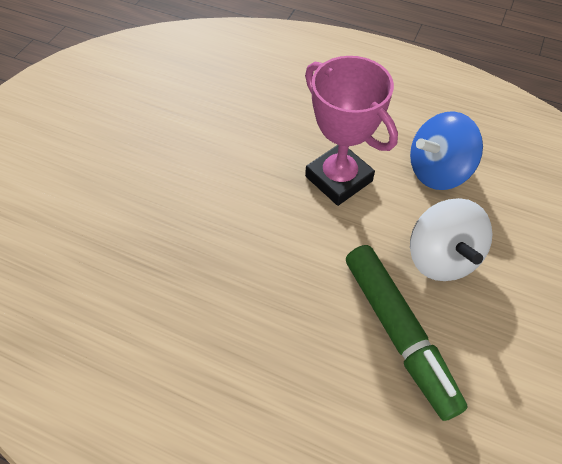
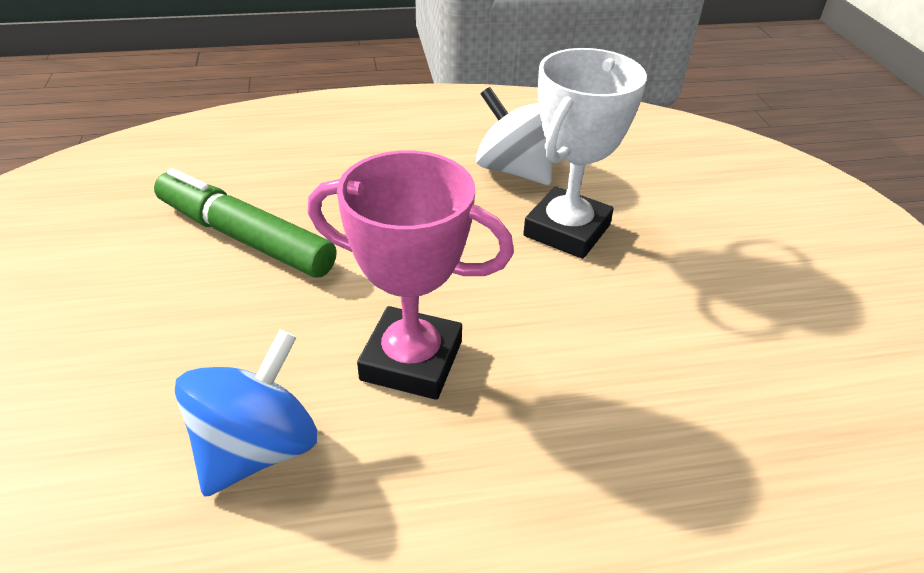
camera: 145 degrees right, 15 degrees down
(172, 219) = (566, 230): none -> white trophy
(441, 257) = (214, 325): white spinning top -> white spinning top (514, 170)

